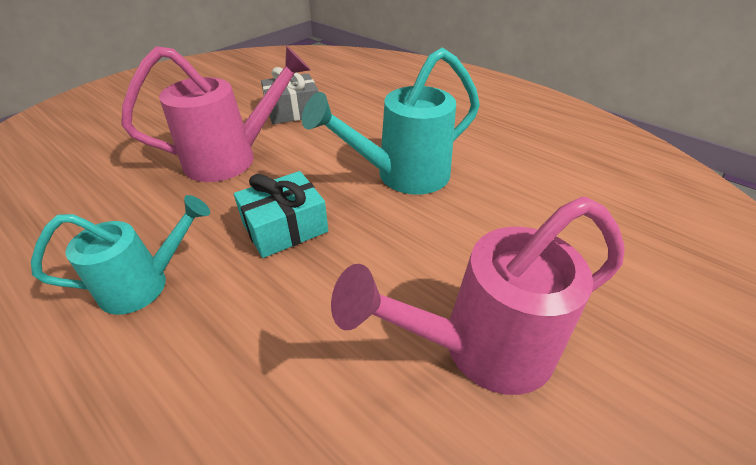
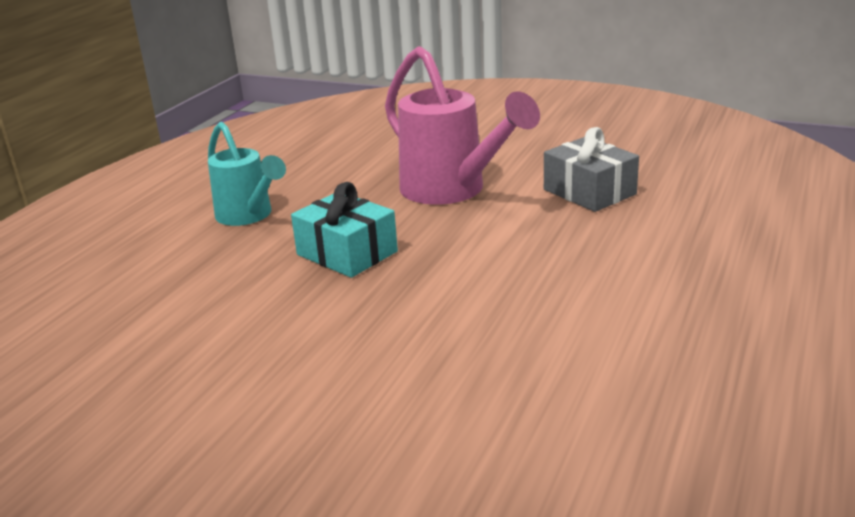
camera: 75 degrees right, 15 degrees down
(401, 176) = (489, 301): turquoise watering can -> none
(480, 348) = (205, 404): pink watering can -> none

